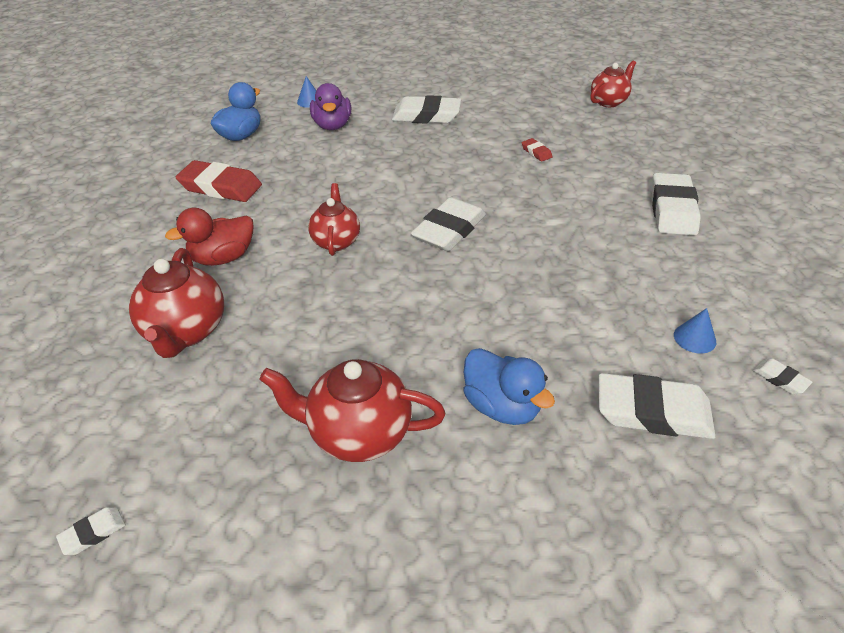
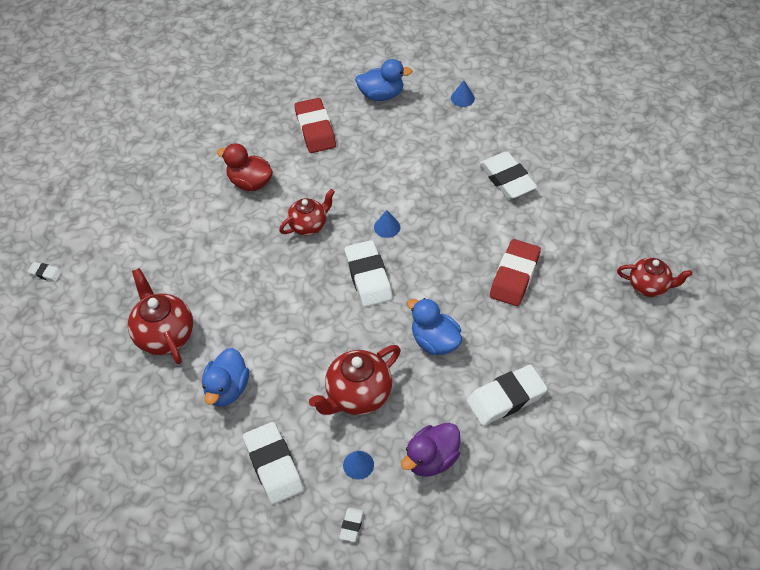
camera: 55 degrees right, 10 degrees up
(186, 331) = (180, 212): red teapot -> red teapot (358, 396)
(332, 125) = (440, 134): purple duck -> purple duck (431, 459)
(400, 194) = (387, 227): none -> blue cone
(449, 230) = (368, 277): white eraser -> white eraser turned 75 degrees clockwise
(536, 152) = (514, 276): red eraser -> red eraser, size x2.22
(570, 222) = (434, 341): none -> blue duck

